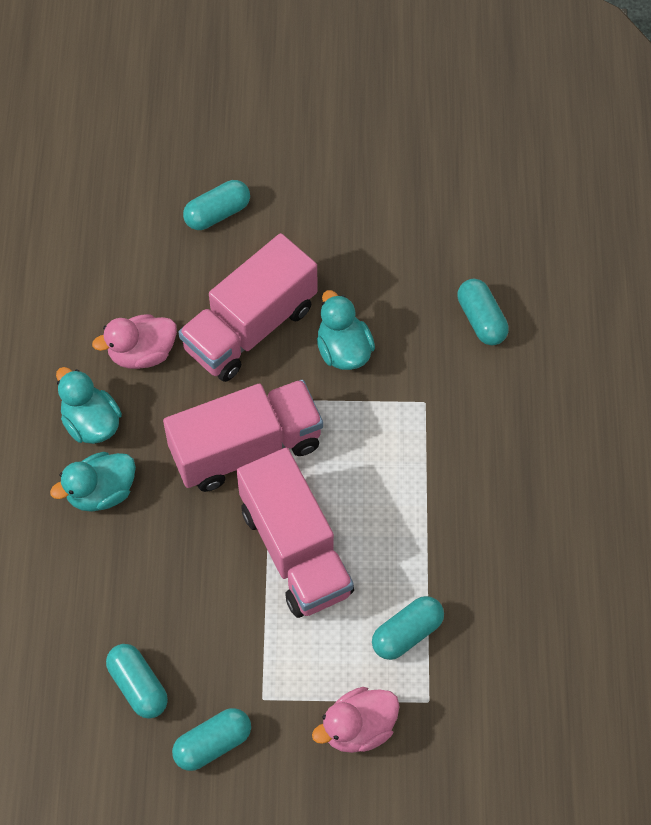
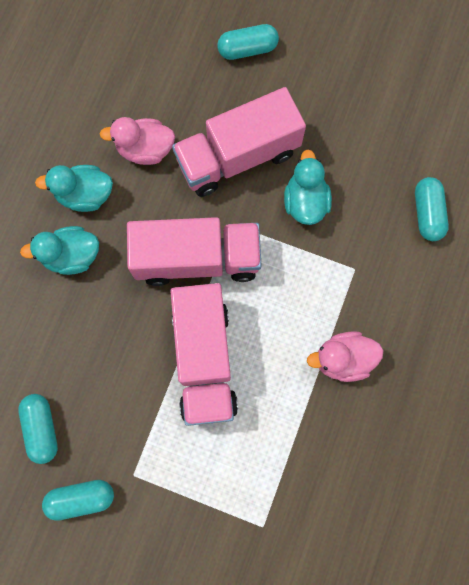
camera: 20 degrees right, 15 degrees up
(91, 423) = (85, 195): turquoise duck -> turquoise duck turned 75 degrees counterclockwise
(358, 728) = (199, 528): pink duck -> pink duck (343, 359)
(407, 633) = (267, 462): turquoise capsule -> none

